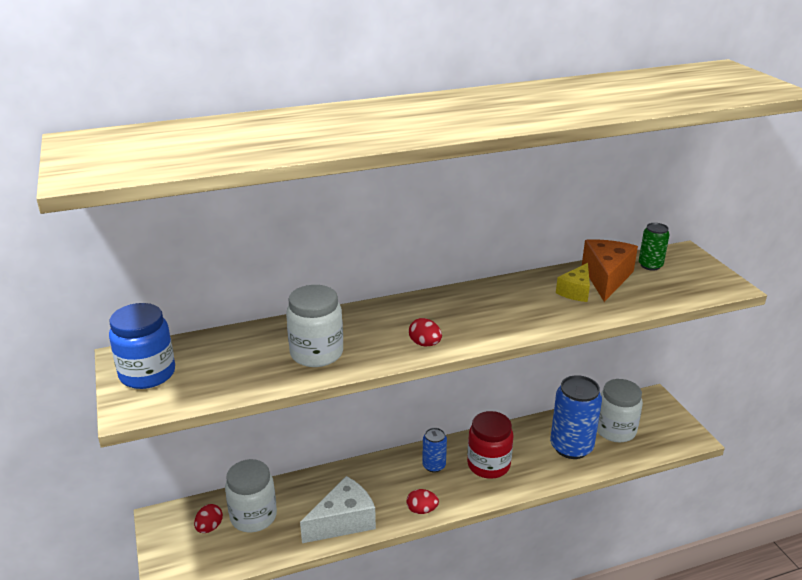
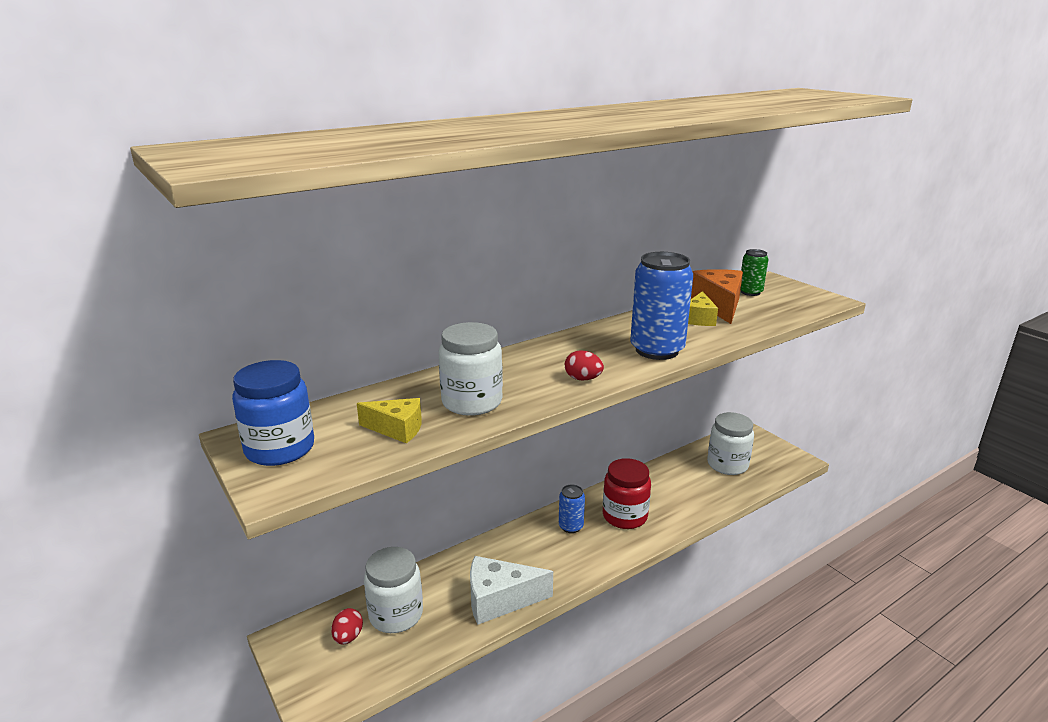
camera: 15 degrees left, 5 degrees down
(244, 370) = (397, 429): none -> yellow cheese
(343, 521) = (499, 600): white cheese -> white cheese turned 135 degrees counterclockwise
(422, 510) = (577, 572): red egg -> none
(571, 447) = (695, 486): blue can -> blue can (657, 350)

